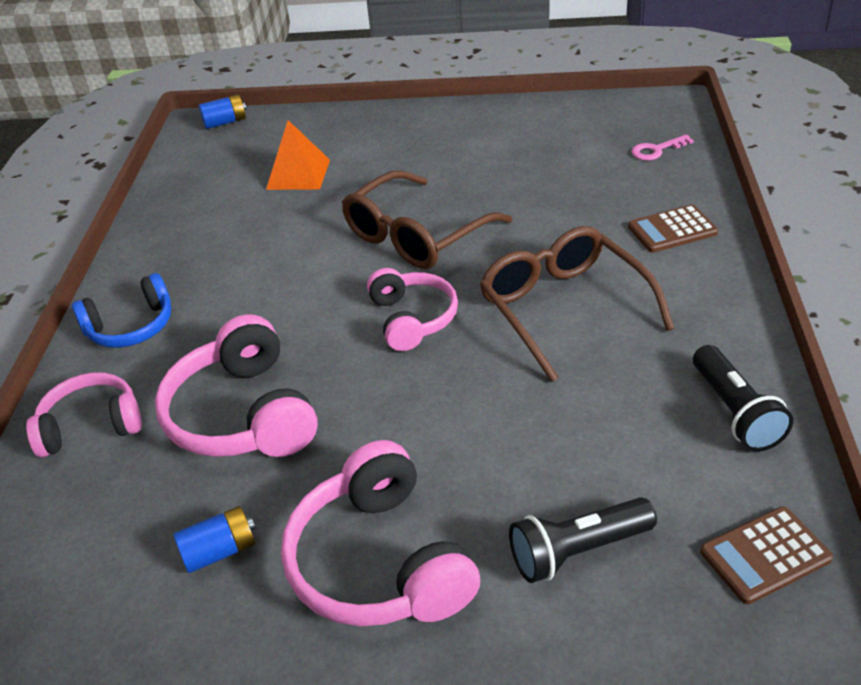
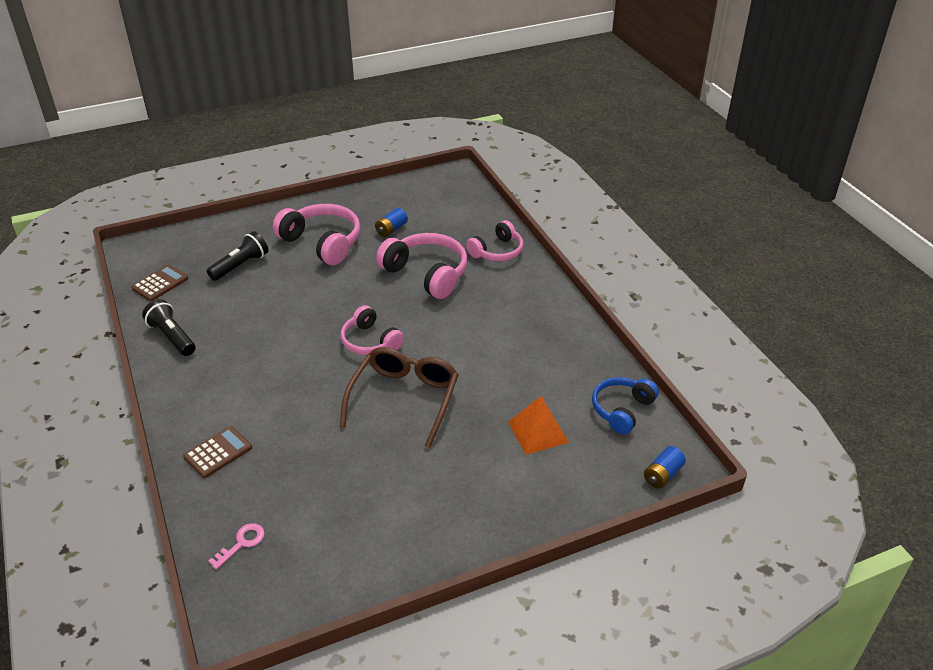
camera: 150 degrees right, 0 degrees up
(131, 327) = (532, 296): blue headphones -> blue headphones (622, 410)
(564, 309) = (279, 371): brown glasses -> none

